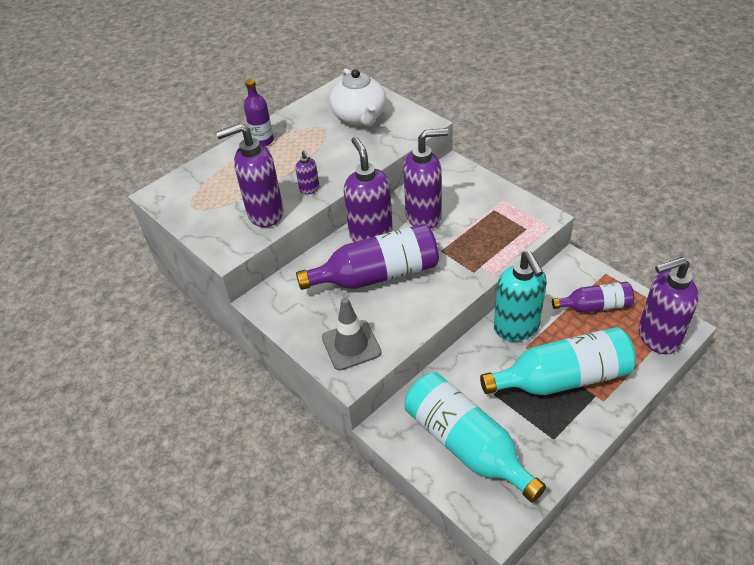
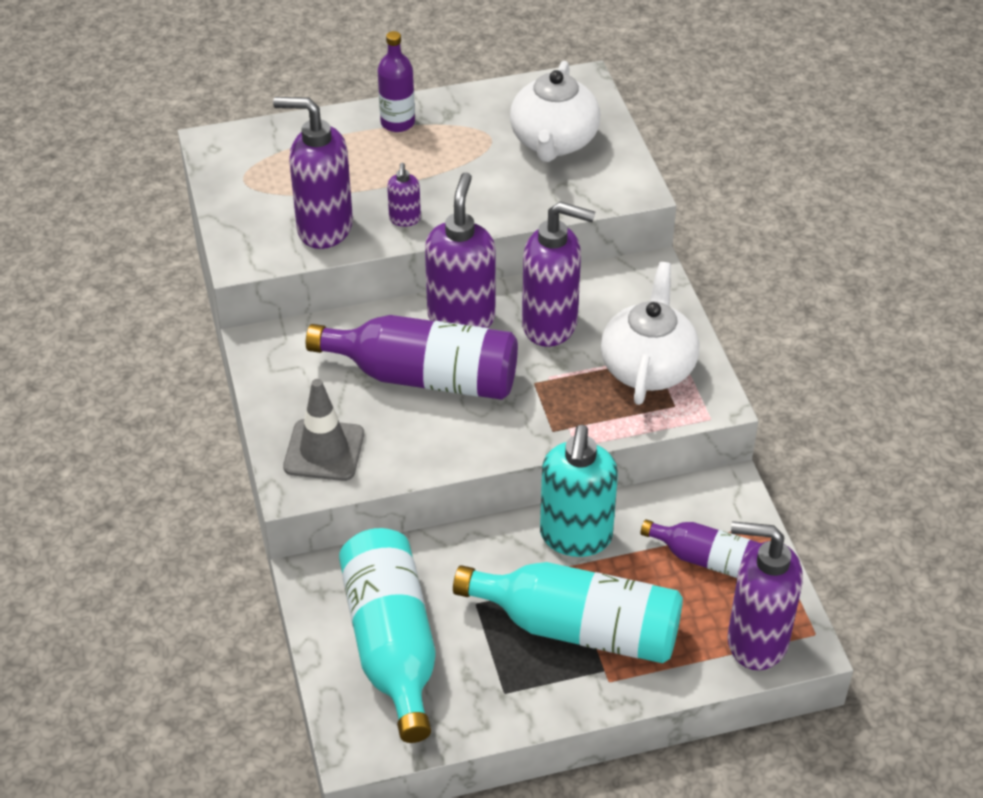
camera: 25 degrees right, 0 degrees up
(494, 215) = (648, 367): none -> white teapot

